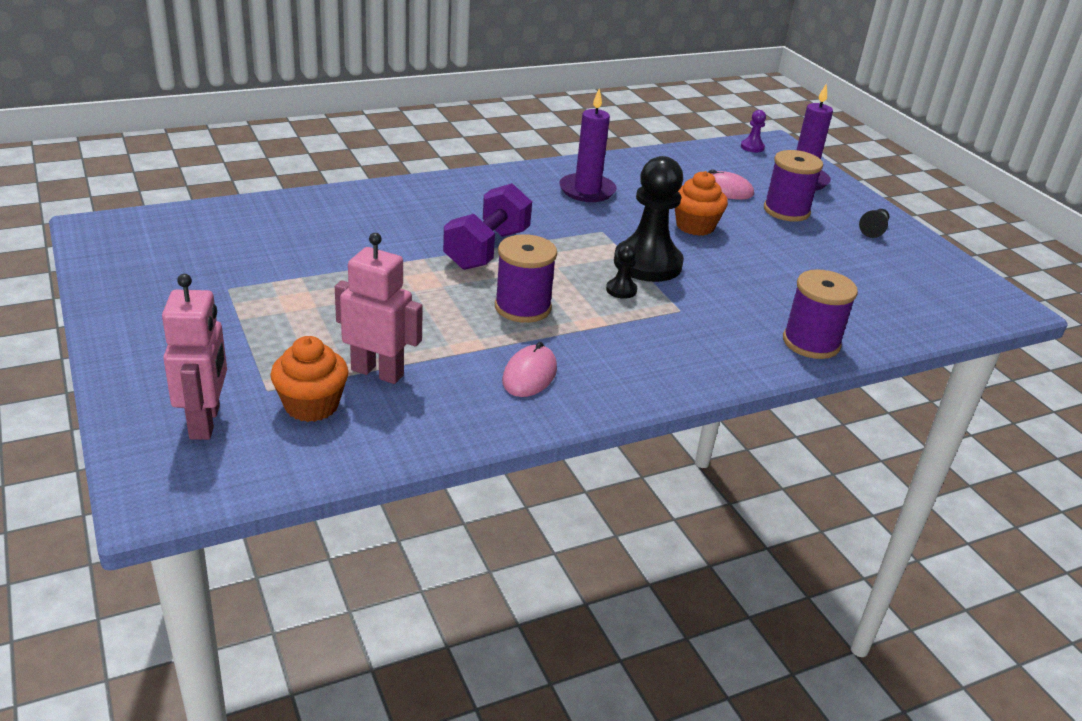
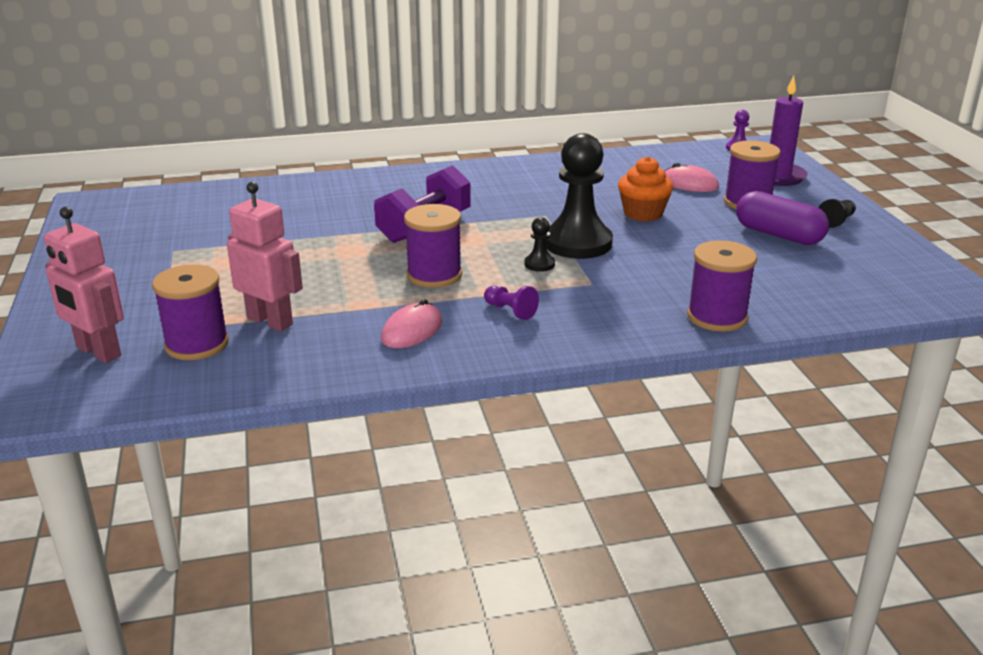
camera: 15 degrees right, 5 degrees down
(205, 422) = (98, 352): pink robot -> pink robot turned 120 degrees clockwise
(311, 405) = (197, 344): orange cupcake -> purple spool
(587, 190) = (547, 182): purple candle -> none
(616, 346) = (510, 311): none -> purple pawn
(829, 247) = (778, 235): none -> purple capsule

